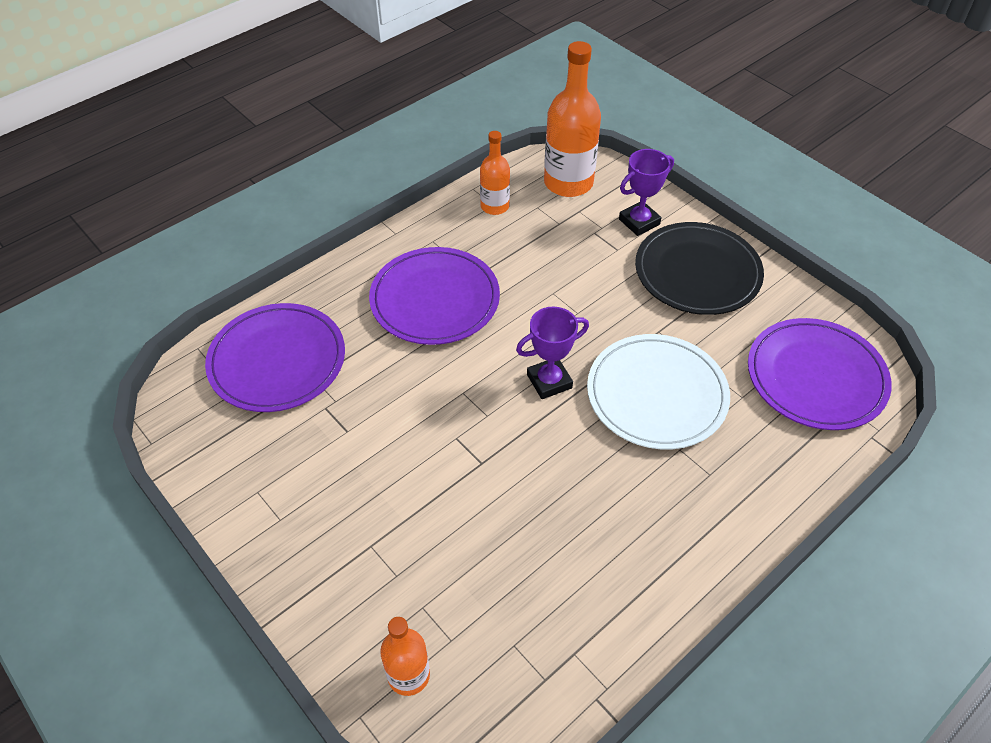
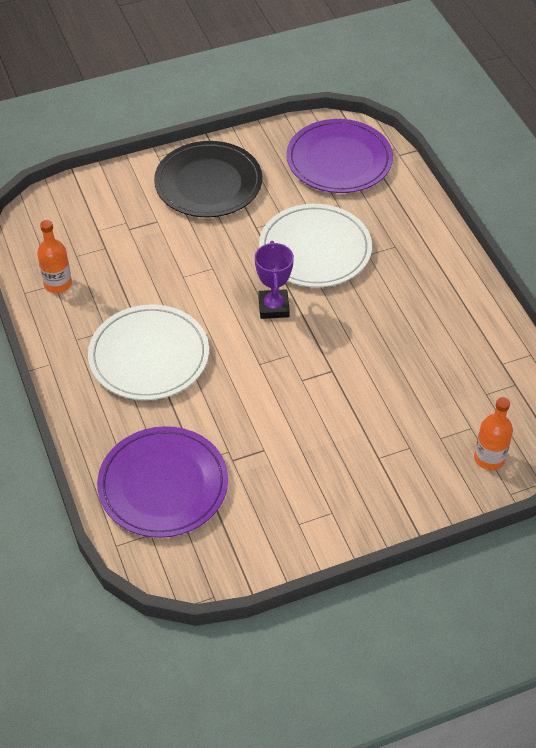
camera: 70 degrees left, 0 degrees up
(435, 299) = (149, 356): purple plate -> white plate
(568, 183) = (58, 225): orange bottle -> none
(639, 222) = (133, 197): purple trophy -> none

